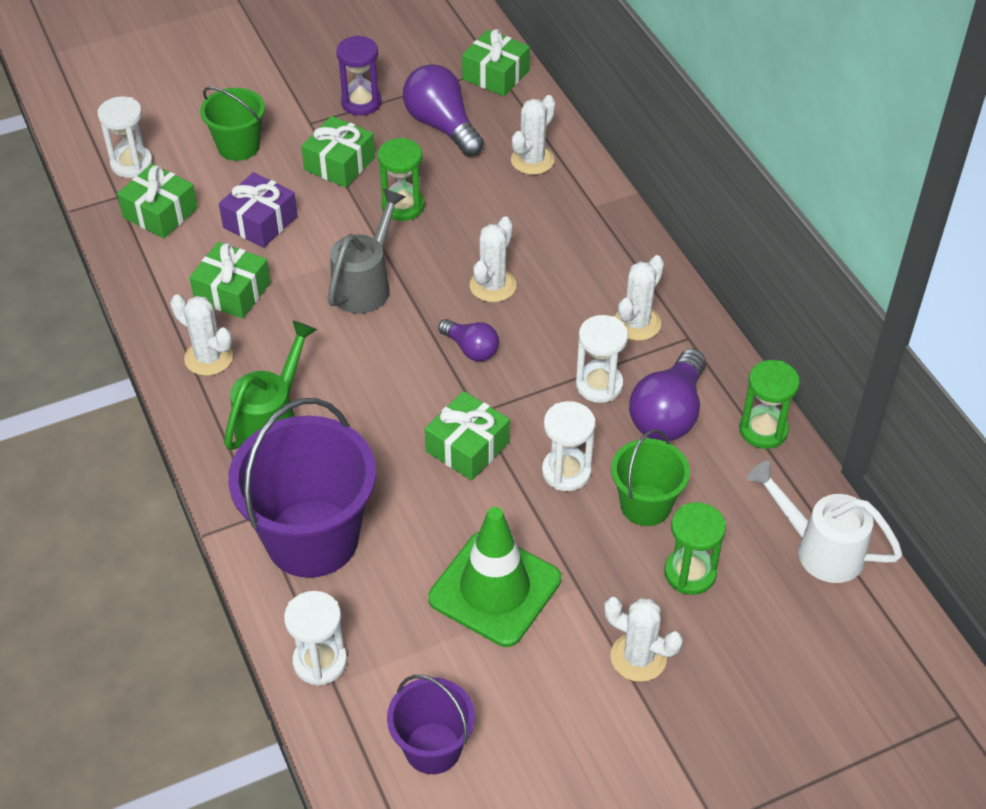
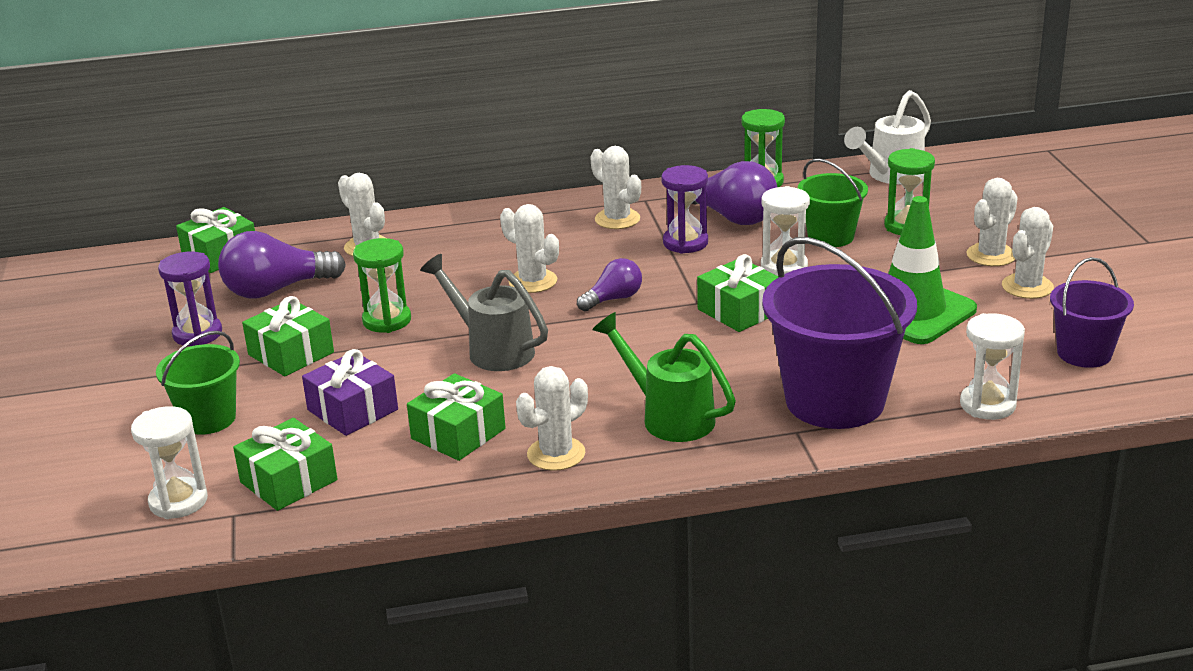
camera: 75 degrees left, 20 degrees down
(570, 694) = (1027, 287): none -> white cactus
(599, 385) = (685, 243): white hourglass -> purple hourglass

